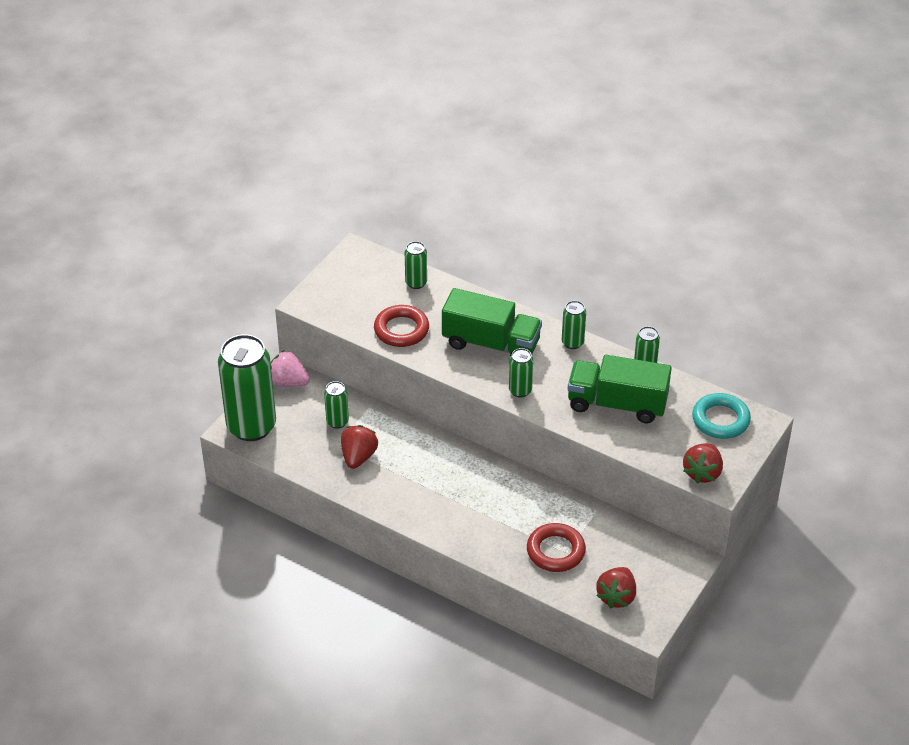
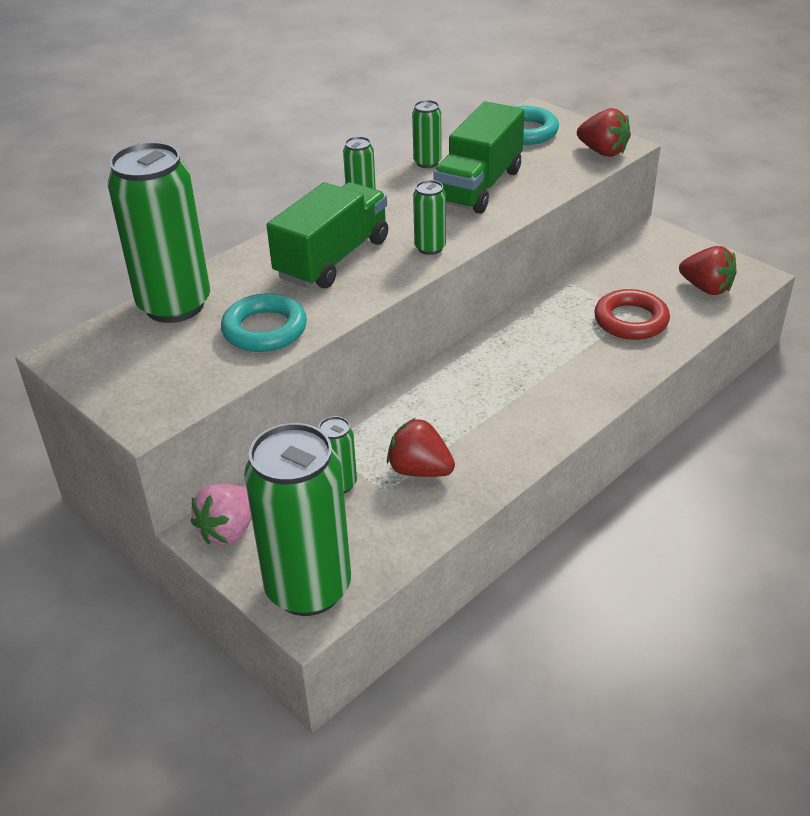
camera: 75 degrees left, 5 degrees down
(401, 330) = (264, 329): red ring -> turquoise ring
(416, 283) = (174, 305): green can -> green can, size x2.22

